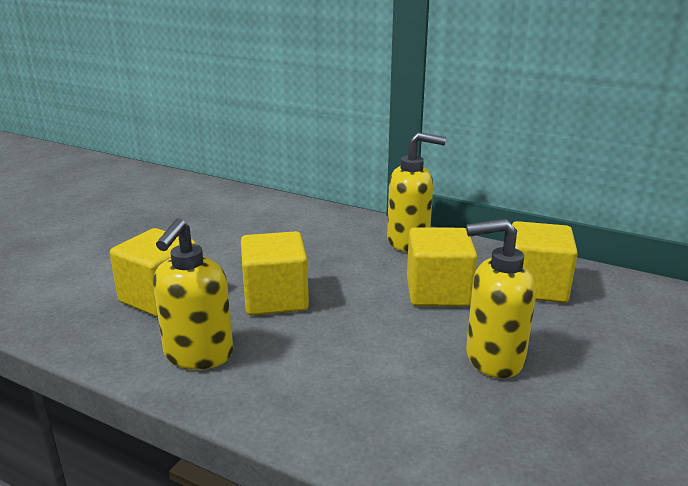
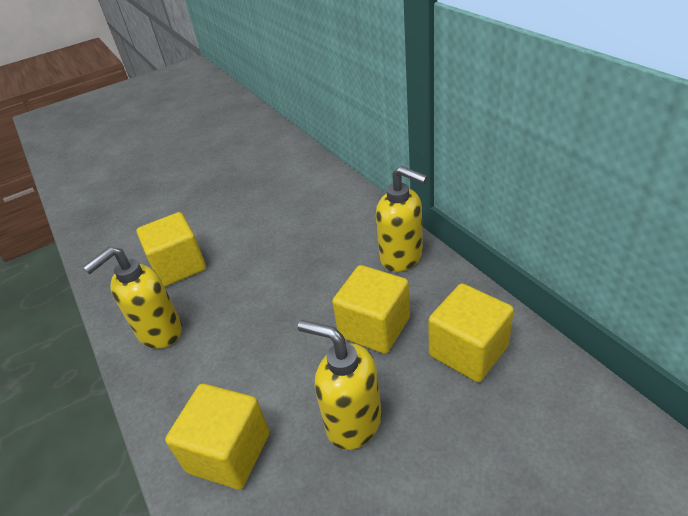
camera: 35 degrees right, 15 degrees up
(275, 298) = (248, 292): yellow cube -> yellow cube (229, 452)

